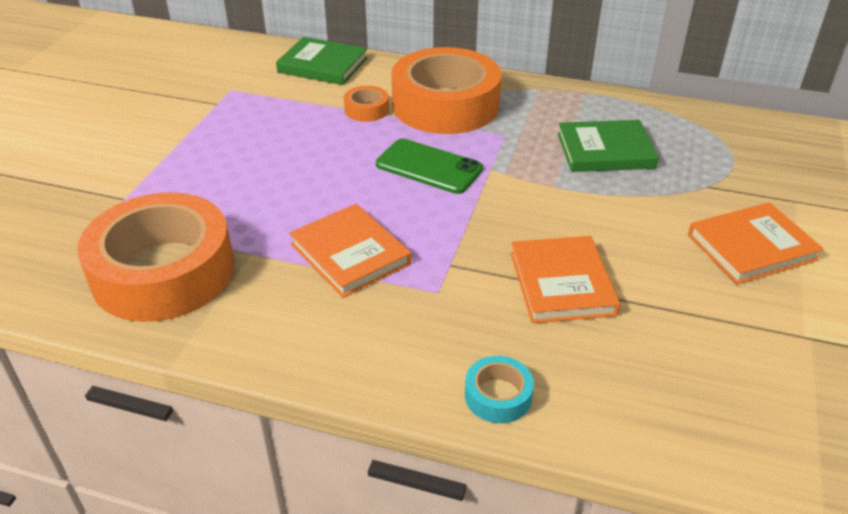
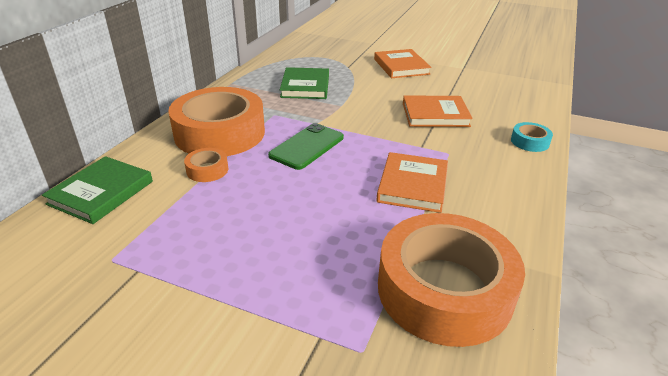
camera: 85 degrees left, 5 degrees down
(350, 254) = (413, 185): orange book -> orange book turned 45 degrees counterclockwise

